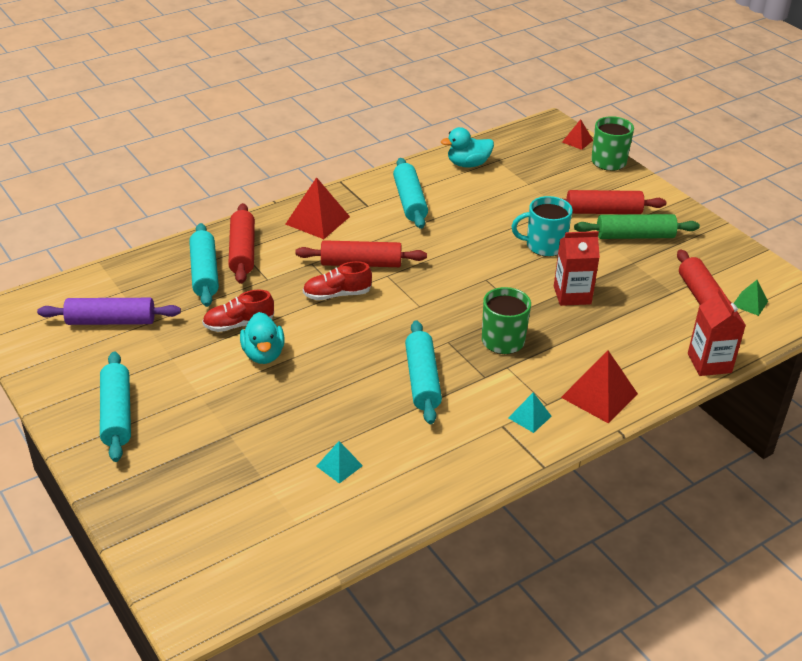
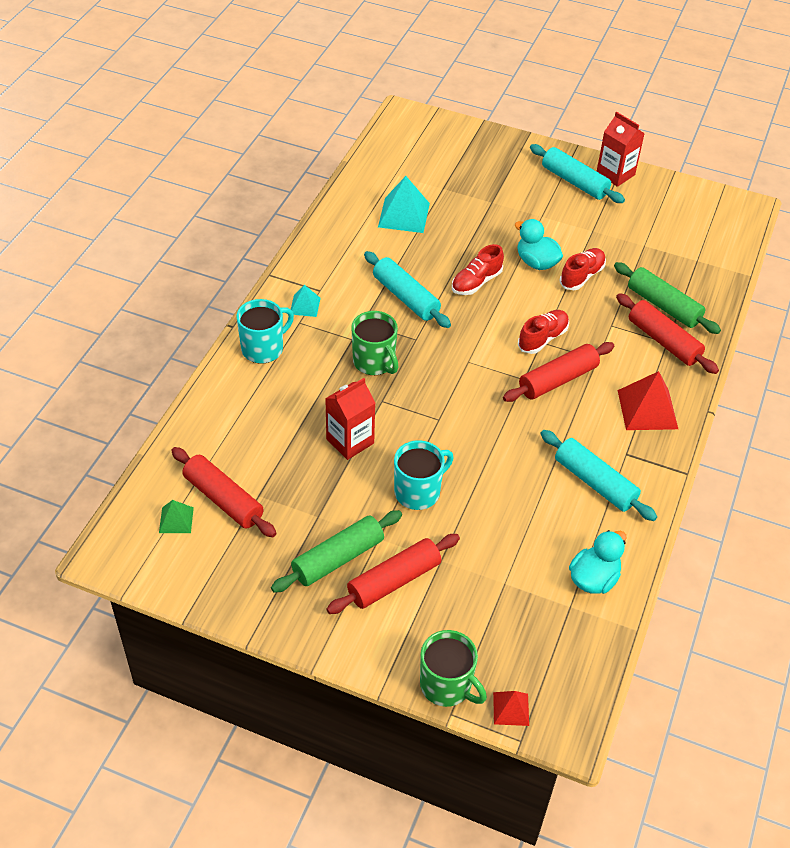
camera: 145 degrees right, 10 degrees up
(111, 321) = (669, 235): purple rolling pin -> none
(204, 273) = (663, 306): turquoise rolling pin -> green rolling pin
(339, 466) = (403, 215): turquoise pyramid -> turquoise pyramid, size x1.81
(341, 363) = (476, 282): none -> red shoe
(599, 395) = (263, 348): red pyramid -> turquoise mug
(709, 363) = (187, 425): red carton -> red carton (615, 174)

